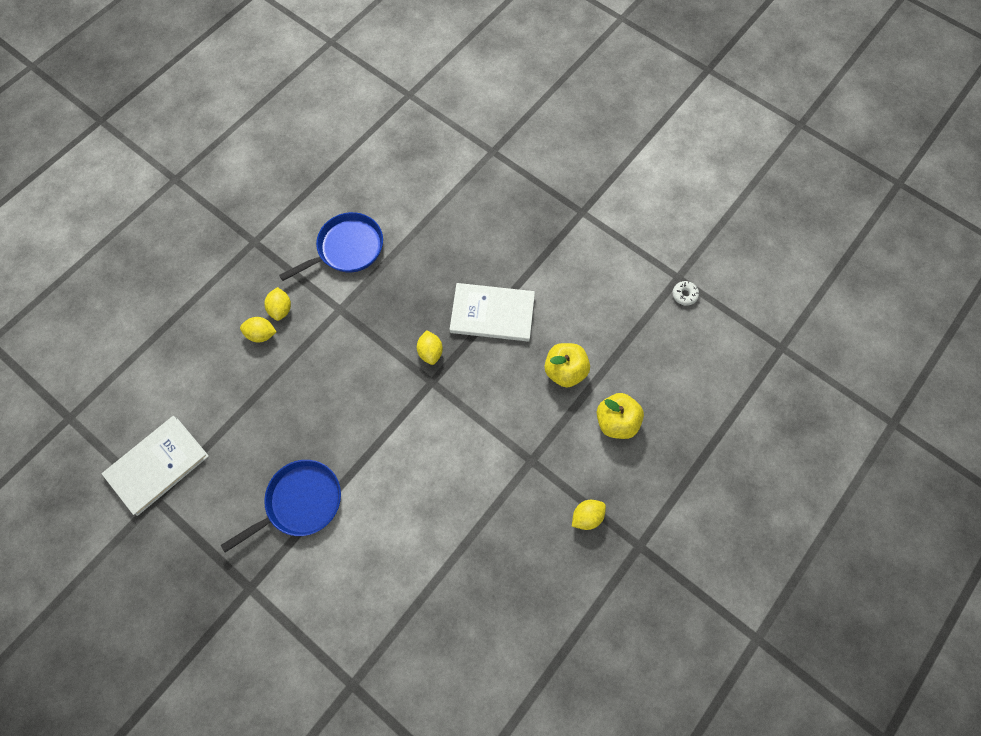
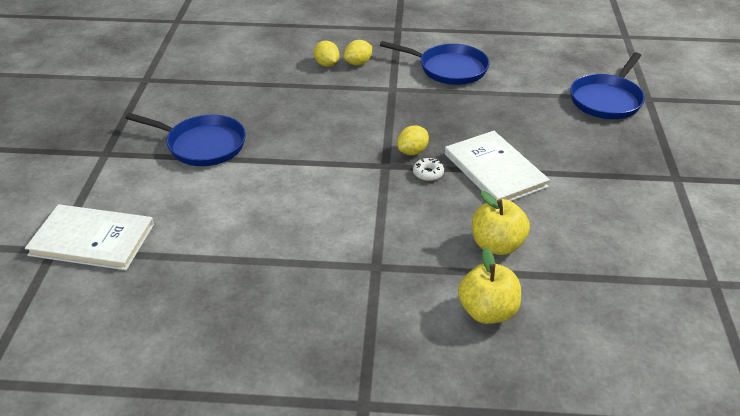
camera: 55 degrees right, 30 degrees down
(157, 465) = (173, 68): white book -> white book (92, 239)
(473, 177) = (607, 100): none -> blue pan
(586, 516) = (356, 339): yellow lemon -> none
(684, 295) = (701, 299): white donut -> white donut (428, 173)

